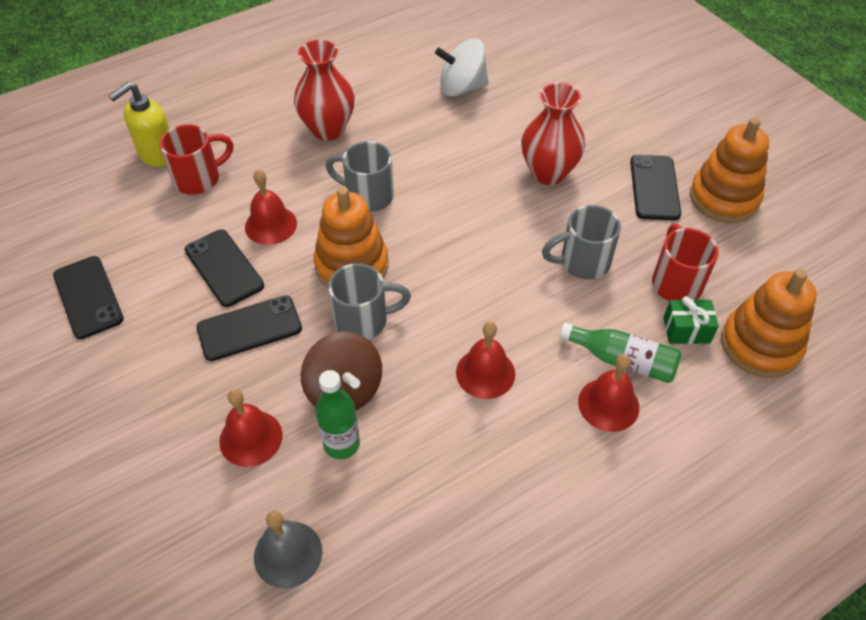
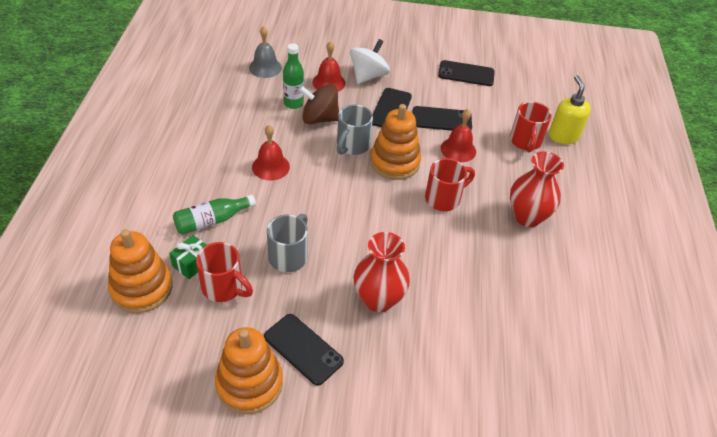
camera: 125 degrees right, 5 degrees down
(367, 196) = (444, 198): grey mug -> red mug
(462, 87) = (516, 317): white spinning top -> white spinning top (368, 76)
(608, 404) = (198, 196): red bell -> none

